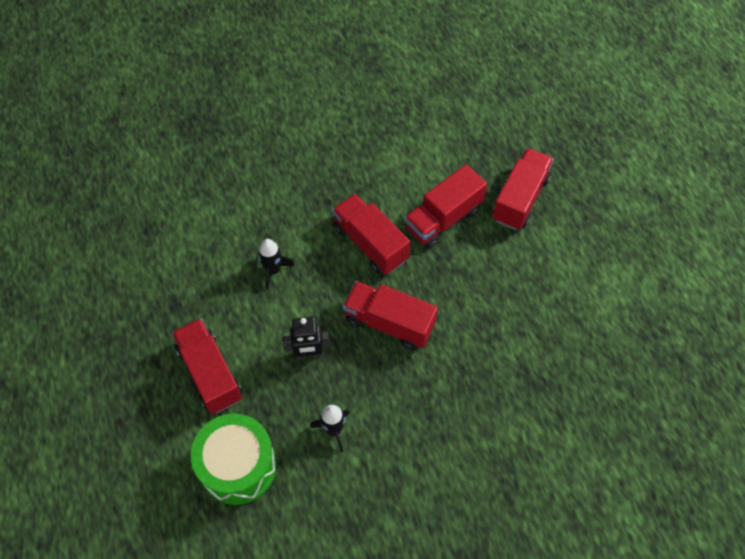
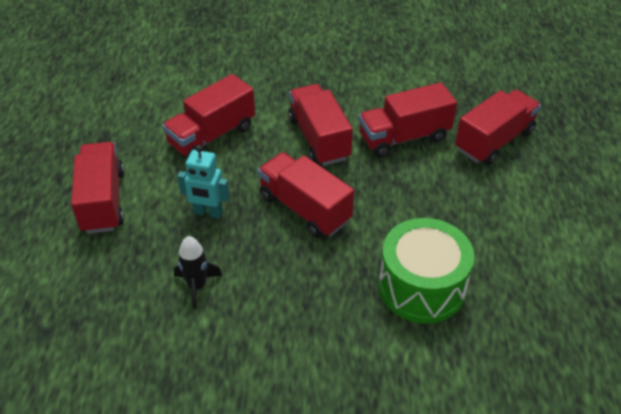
camera: 20 degrees right, 15 degrees down
(238, 466) = (82, 288): green drum -> green drum (422, 287)
(273, 270) = (212, 135): black rocket -> red truck
(308, 354) = (208, 212): black robot -> turquoise robot

